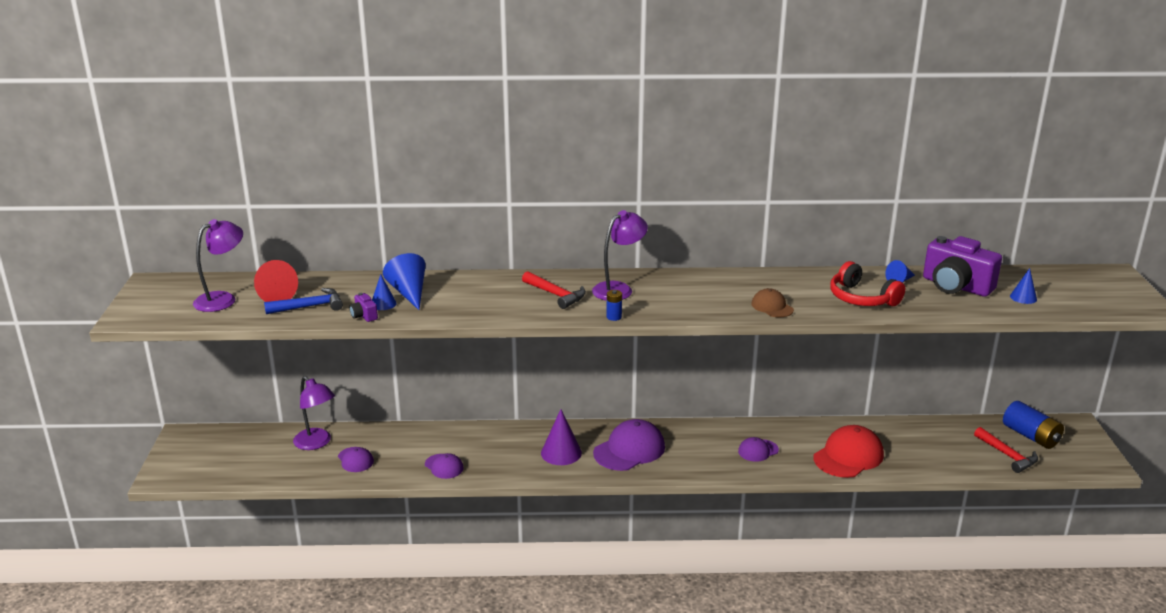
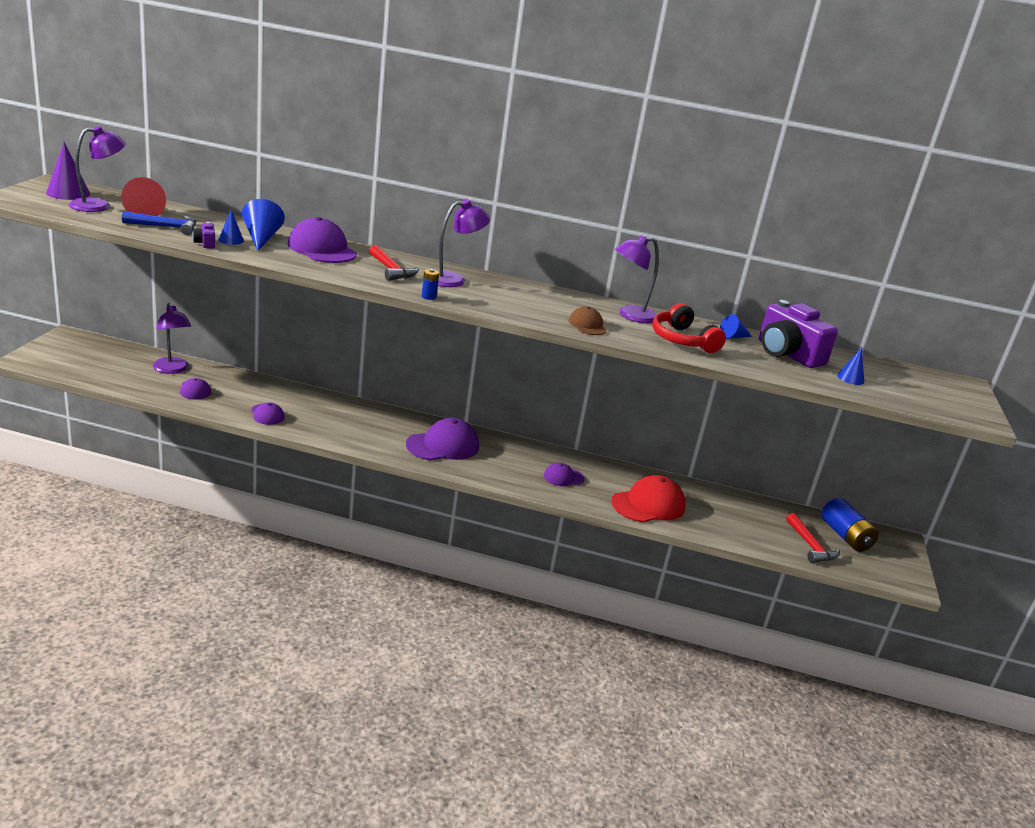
camera: 10 degrees right, 0 degrees up
(474, 288) = (322, 249): none -> purple cap
(561, 453) = (379, 431): purple cone -> purple cone (68, 193)
(799, 283) = (630, 315): none -> purple lamp

